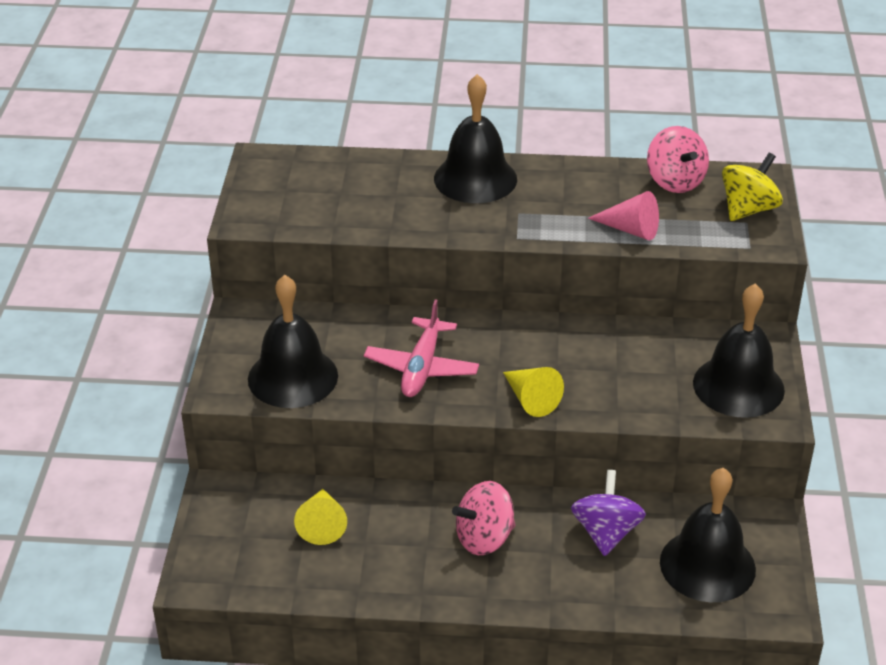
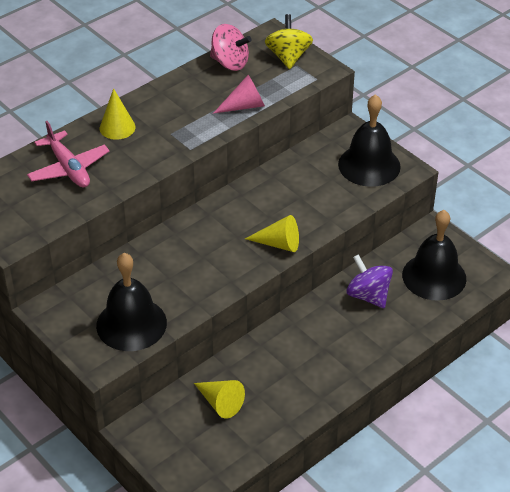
camera: 45 degrees left, 5 degrees up
(422, 368) = (197, 267): pink plane -> pink plane (69, 168)
(475, 178) = (117, 127): black bell -> yellow cone
(484, 538) = (314, 344): pink spinning top -> none

